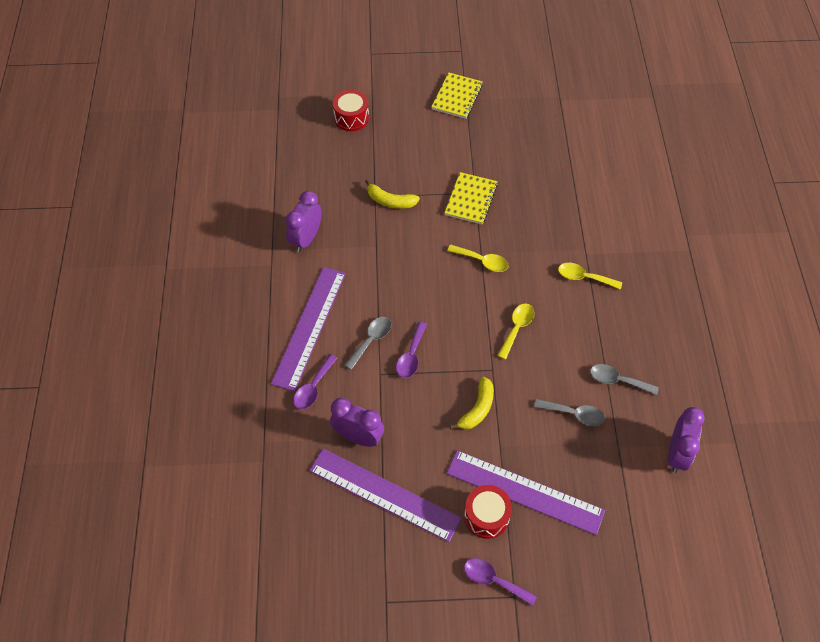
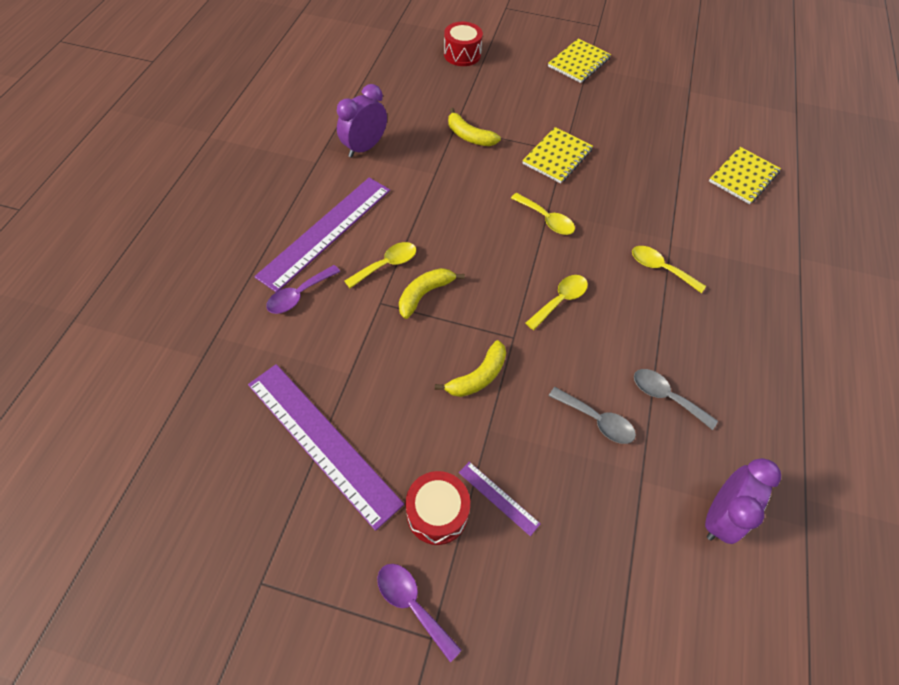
camera: 15 degrees right, 0 degrees up
(358, 437) = (323, 365): purple clock -> none
(371, 340) = (386, 265): grey spoon -> yellow spoon
(411, 356) = (424, 294): purple spoon -> yellow banana
(525, 491) = (498, 497): purple ruler -> purple ruler, size x0.44
(626, 174) = (743, 177): none -> yellow notebook

